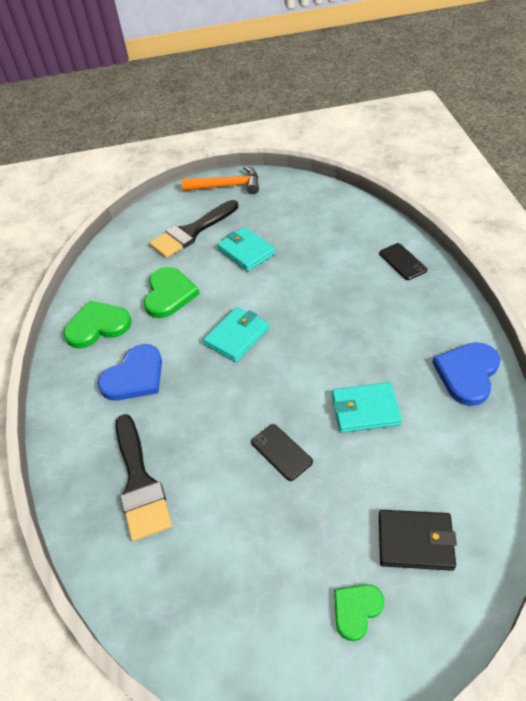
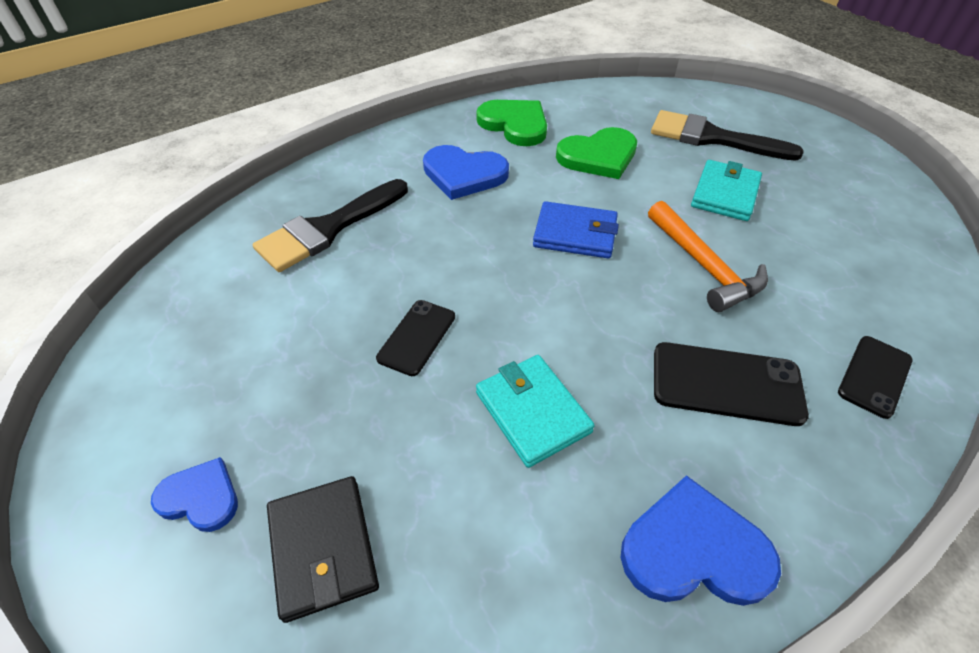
camera: 60 degrees right, 0 degrees up
(227, 186) = (824, 138): orange hammer -> orange hammer (704, 266)
(236, 336) = (575, 234): turquoise wallet -> blue wallet
(356, 610) = (200, 497): green heart -> blue heart
(383, 318) = (726, 383): none -> black phone

